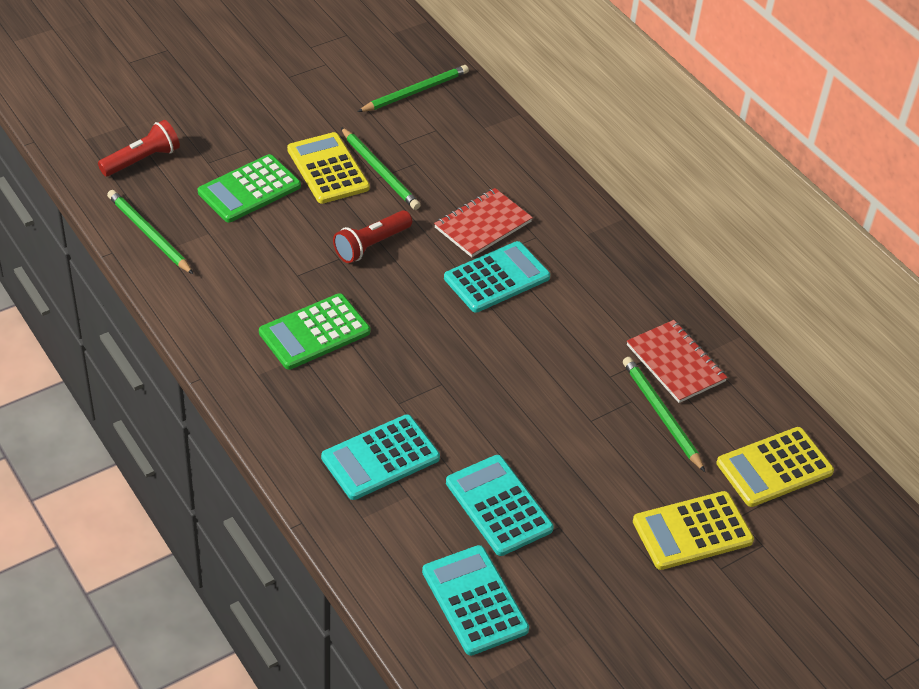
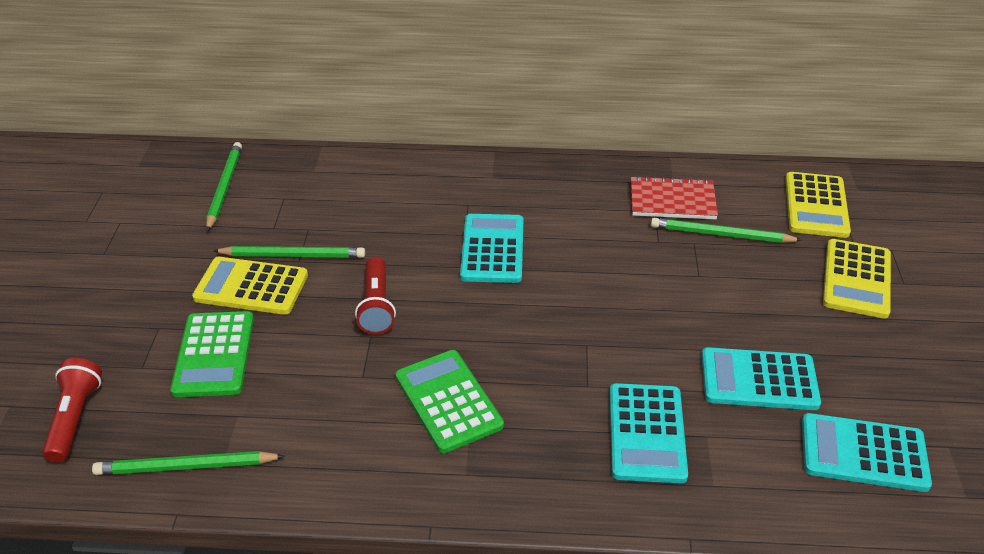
camera: 50 degrees left, 5 degrees down
(314, 332) = (448, 401): green calculator -> green calculator turned 150 degrees clockwise
(483, 225) = (424, 227): red notebook -> none

